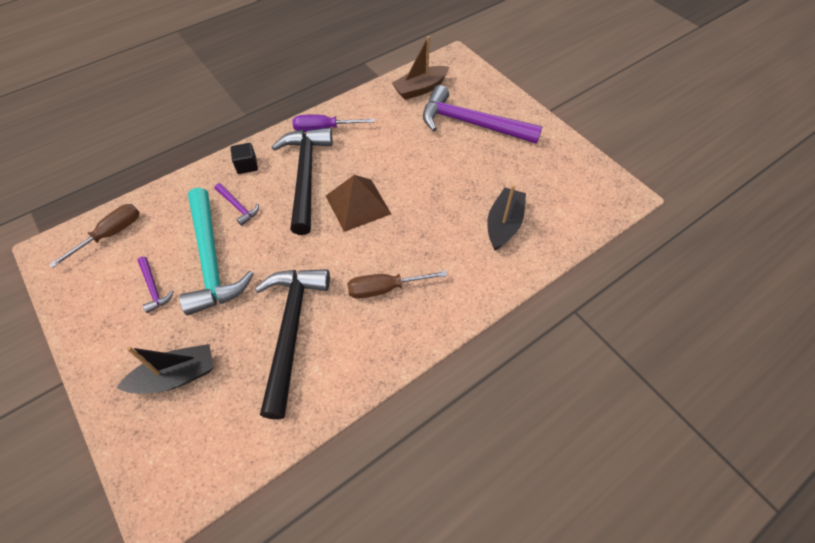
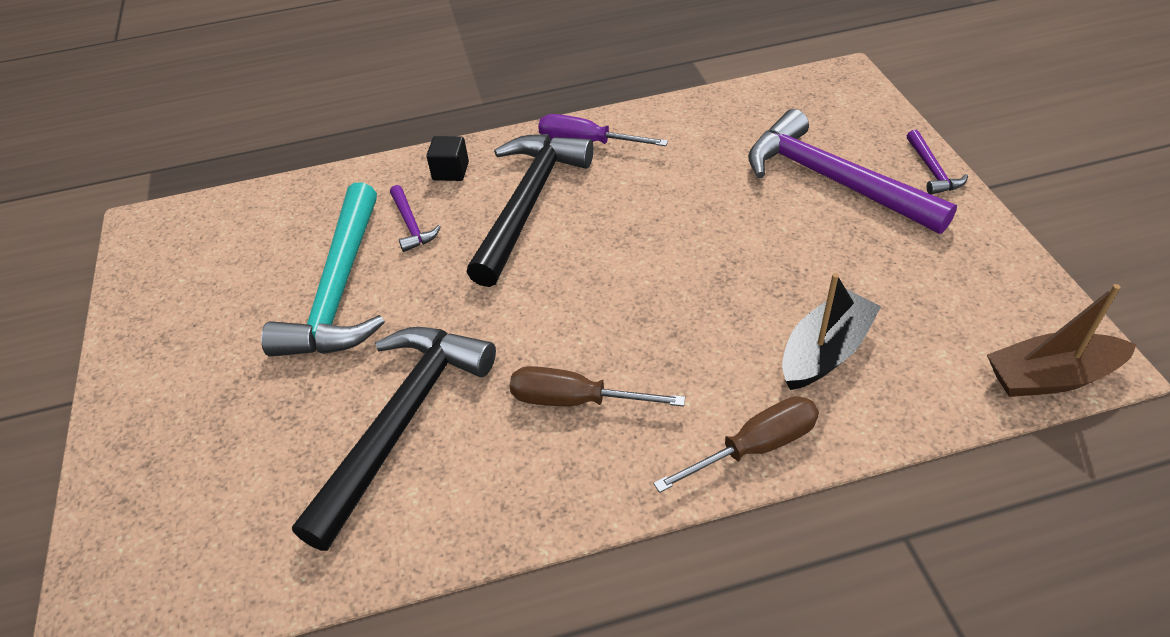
camera: 25 degrees right, 10 degrees down
(111, 234) = (228, 222): brown screwdriver -> brown screwdriver (755, 447)
(154, 288) = (245, 307): purple hammer -> purple hammer (932, 170)
(176, 376) = (213, 439): black boat -> none
(358, 204) = (589, 262): brown pyramid -> none
(420, 89) = (766, 113): brown boat -> brown boat (1050, 377)

